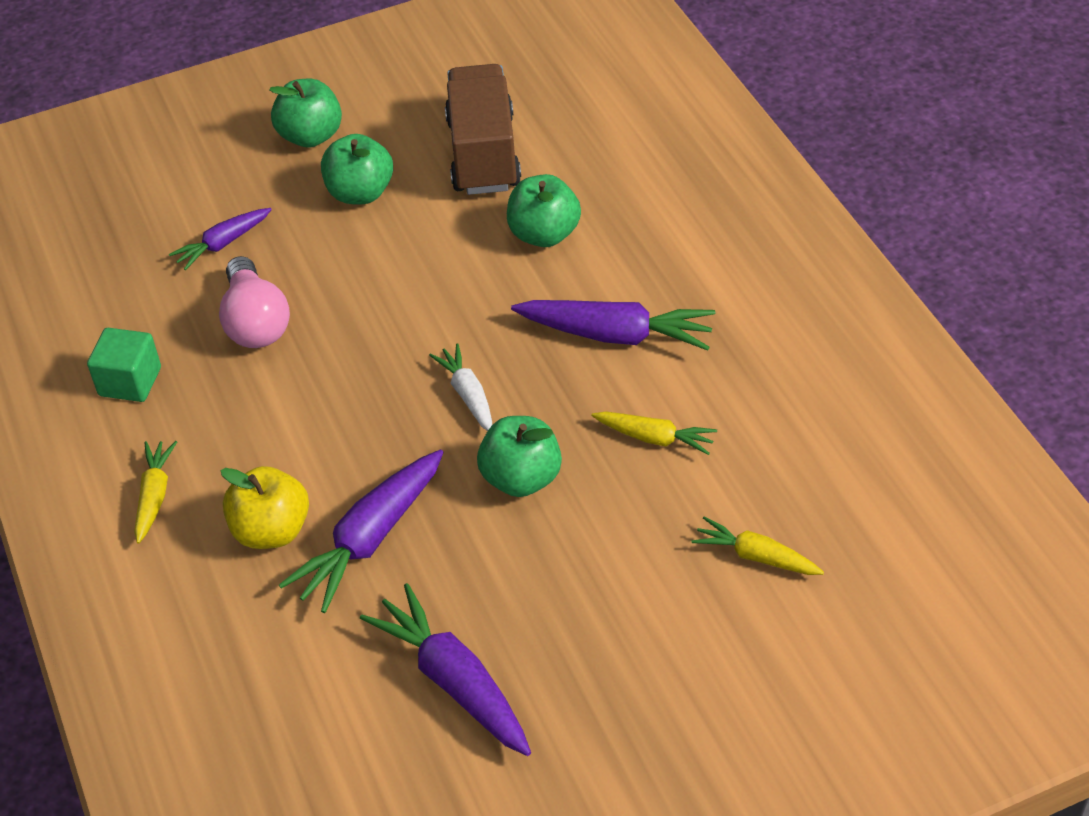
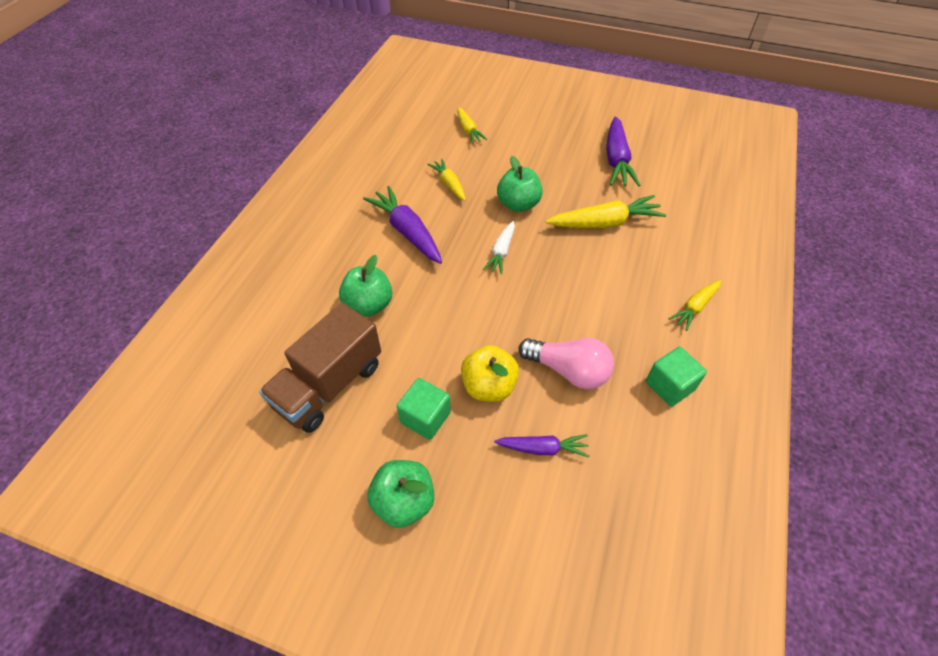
camera: 140 degrees left, 5 degrees up
(255, 322) = (568, 371): pink light bulb -> pink light bulb turned 90 degrees clockwise
(271, 531) = (646, 254): yellow apple -> yellow apple (489, 386)
(360, 193) = (425, 417): green apple -> green cube
(369, 540) = (605, 223): purple carrot -> yellow carrot

